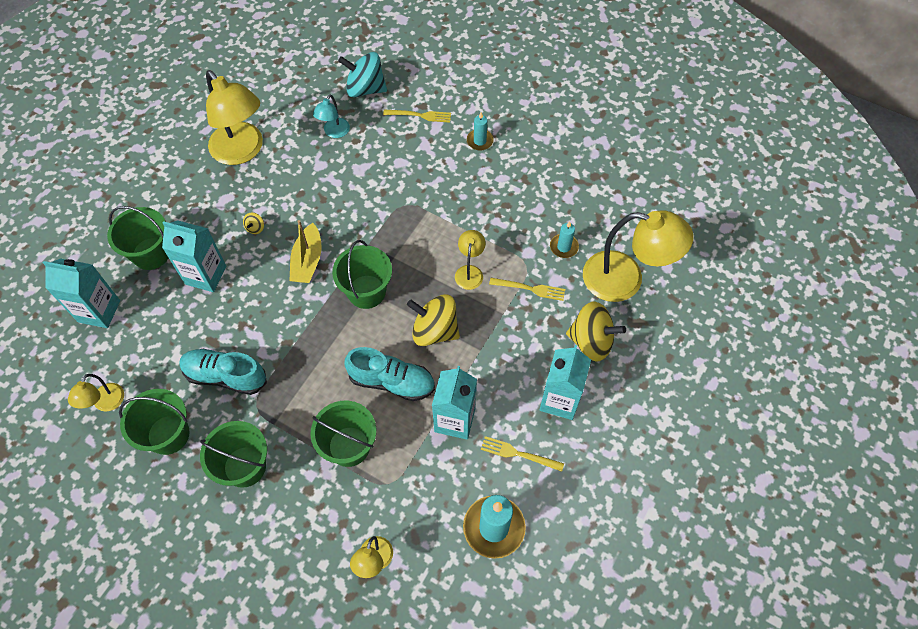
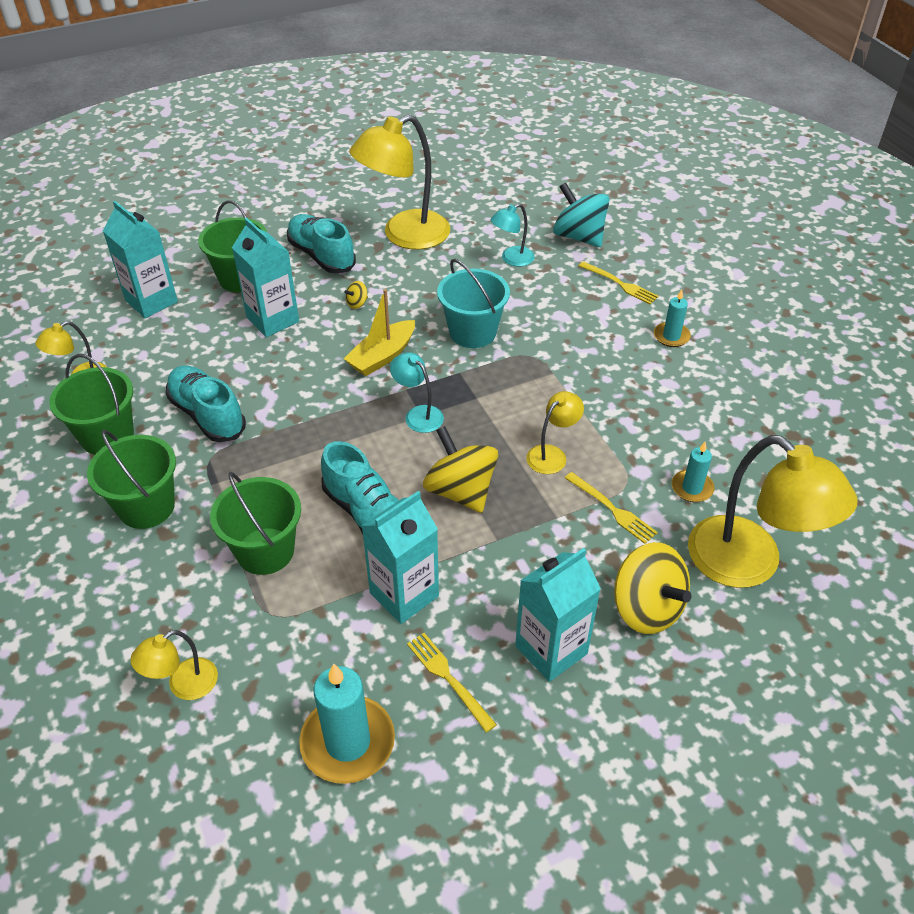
camera: 35 degrees right, 15 degrees down
(195, 201) = (321, 256): none -> turquoise shoe
(242, 151) = (404, 235): yellow lamp -> yellow lamp turned 60 degrees clockwise
(353, 208) = (472, 332): none -> turquoise bucket
(366, 292) = (418, 414): green bucket -> turquoise lamp

